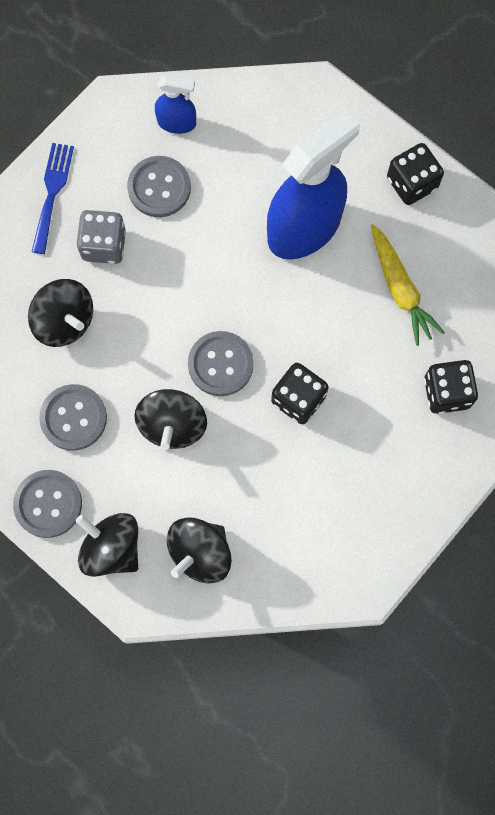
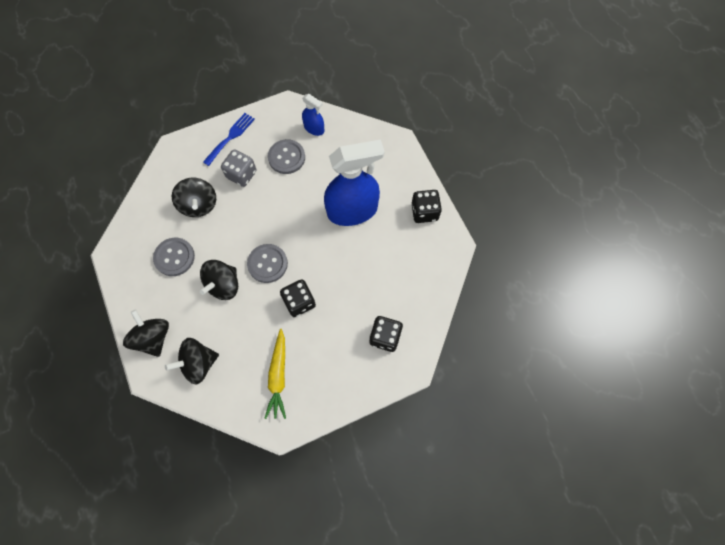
camera: 25 degrees right, 5 degrees down
(48, 504) = (135, 297): grey button -> none
(400, 289) = (388, 266): yellow carrot -> yellow carrot (278, 376)

